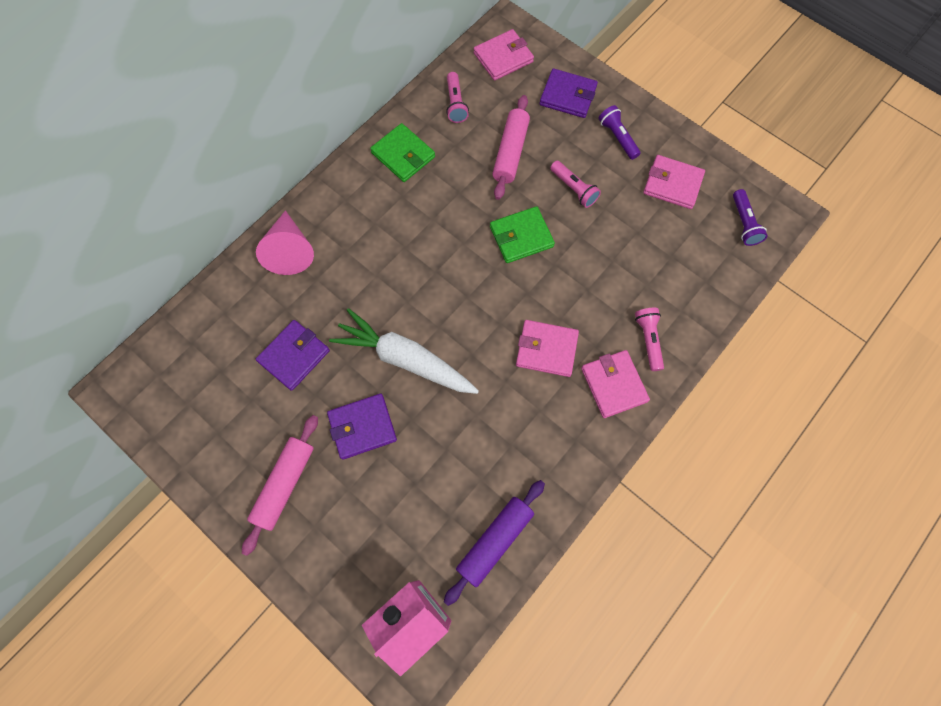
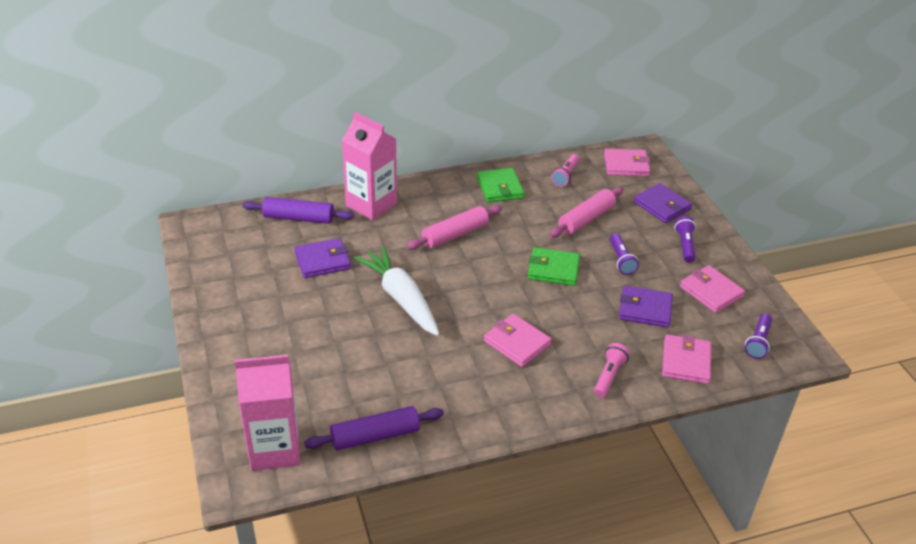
camera: 30 degrees right, 30 degrees down
(227, 312) = (299, 218): none -> purple rolling pin
(284, 484) = (252, 326): pink rolling pin -> pink rolling pin (455, 234)
(290, 251) = (371, 205): pink cone -> pink carton
(362, 427) = (335, 321): purple wallet -> purple wallet (645, 309)
(574, 189) = (621, 260): pink flashlight -> purple flashlight
(613, 385) = (555, 389): pink wallet -> pink wallet (686, 362)

